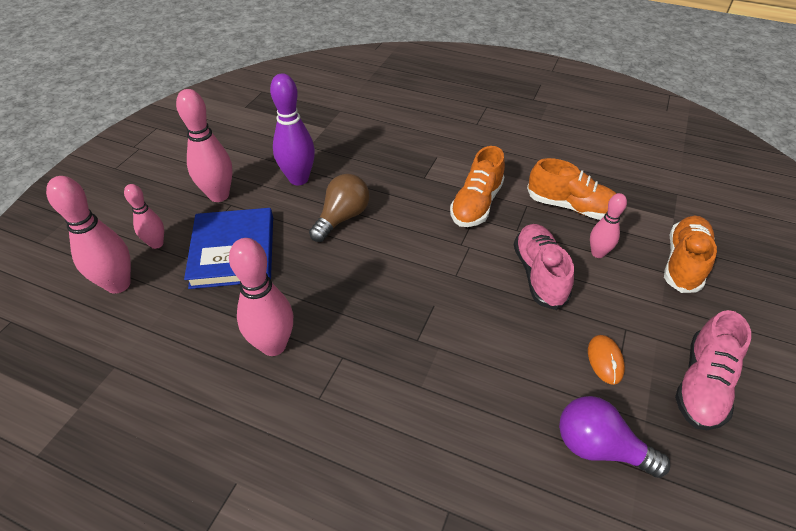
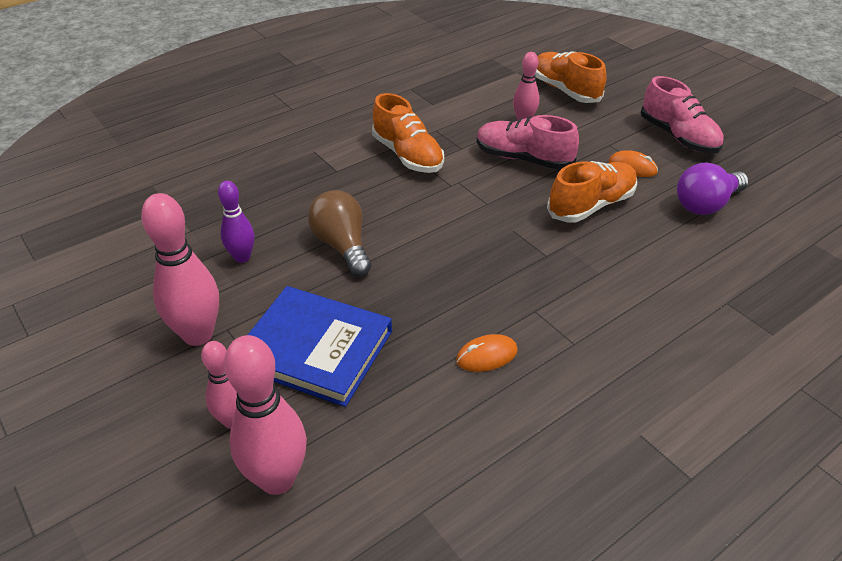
camera: 60 degrees left, 5 degrees down
(273, 345) = (486, 356): pink bowling pin -> orange mouse
(298, 179) = (242, 257): purple bowling pin -> purple bowling pin, size x0.60
(571, 207) = (460, 109): orange shoe -> orange shoe (591, 205)

